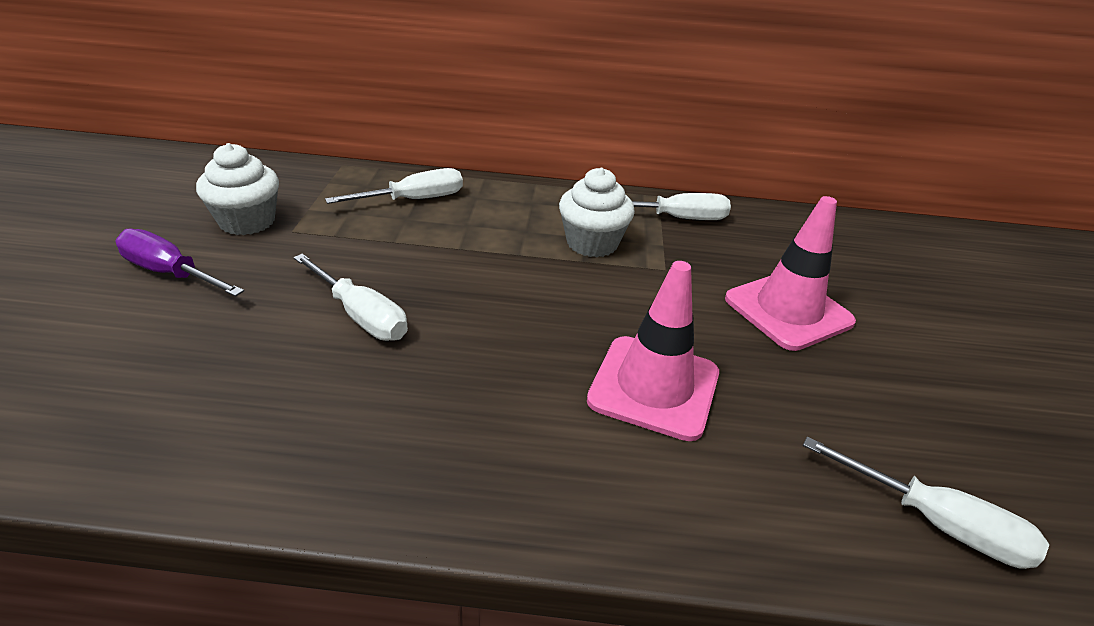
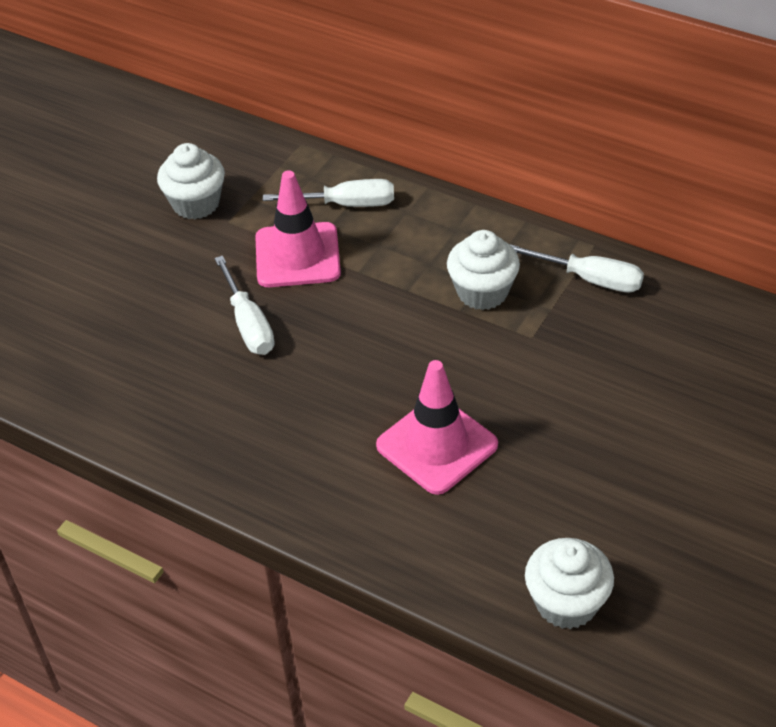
camera: 30 degrees right, 10 degrees up
(170, 273) = (125, 249): purple screwdriver -> none
(788, 310) = (612, 408): pink traffic cone -> pink traffic cone (297, 255)
(936, 523) = (566, 603): white screwdriver -> white cupcake

